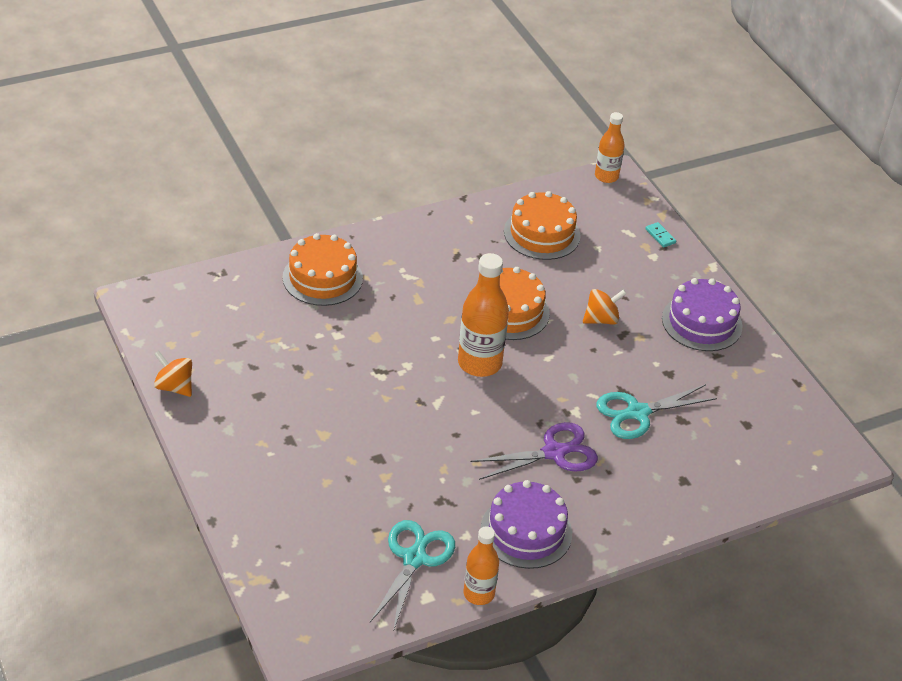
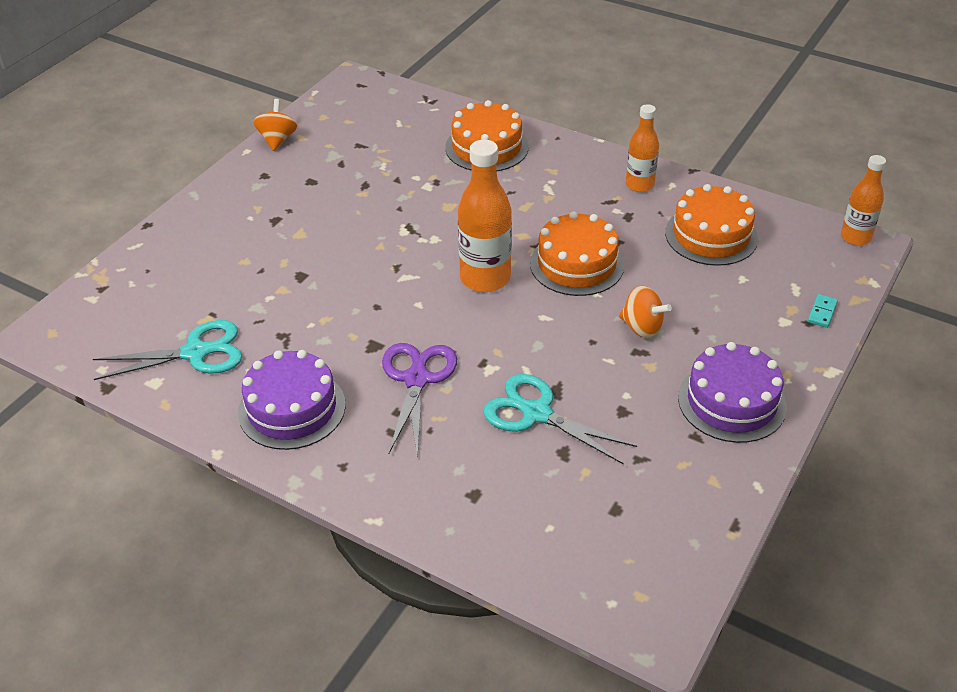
camera: 60 degrees right, 0 degrees up
(479, 594) = (183, 413): orange bottle -> orange bottle (639, 185)
(554, 453) = (417, 379): purple scissors -> purple scissors turned 120 degrees counterclockwise

